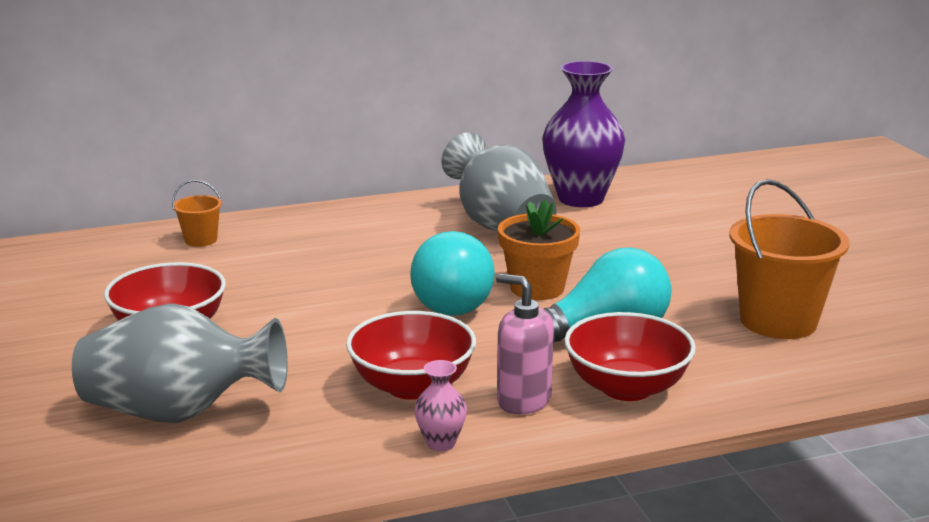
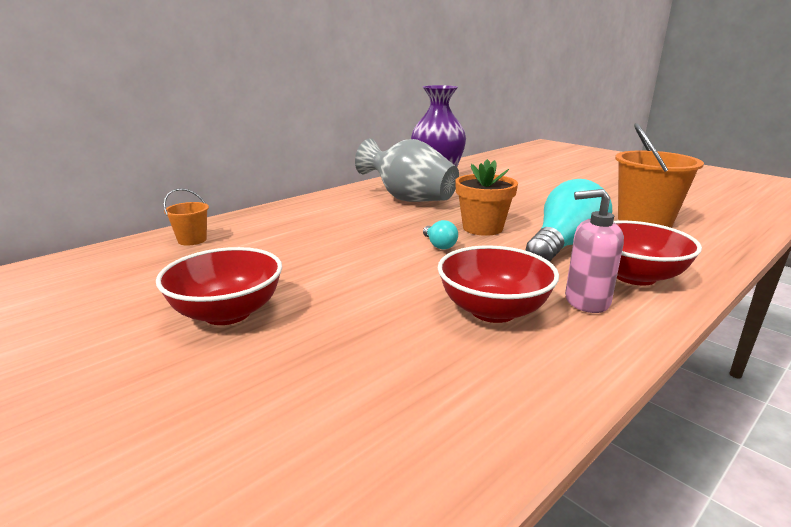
camera: 25 degrees left, 0 degrees up
(179, 413) = (313, 392): grey vase -> none
(440, 443) = (581, 352): pink vase -> none
(453, 300) = (439, 245): turquoise light bulb -> turquoise light bulb, size x0.44

